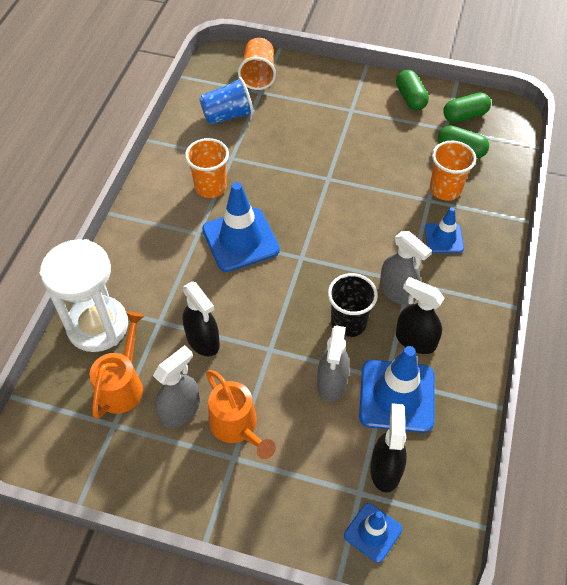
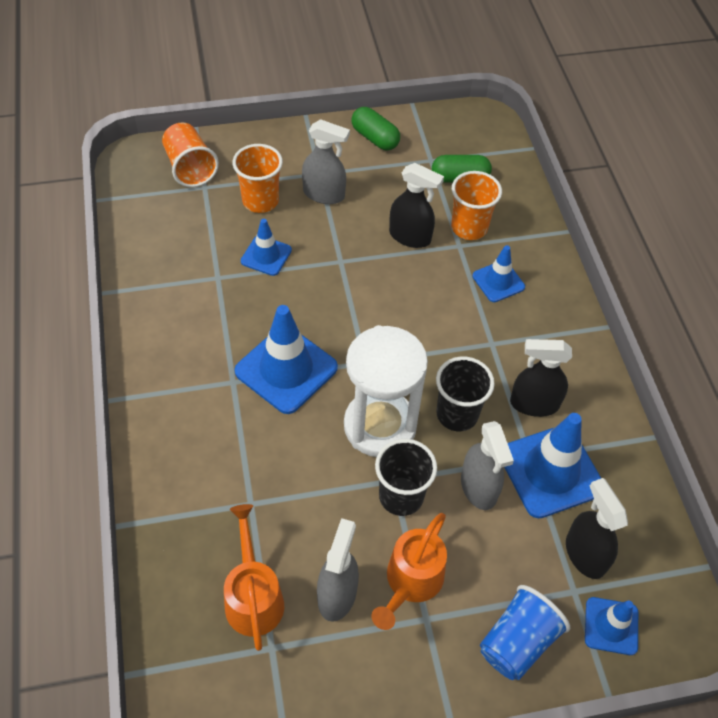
camera: 30 degrees left, 0 degrees up
(97, 326) = (180, 541): white hourglass -> white hourglass (380, 426)
(203, 341) = (314, 503): black spray bottle -> black spray bottle (410, 237)
(210, 187) = (214, 321): orange cup -> orange cup (260, 201)
(228, 115) = (183, 228): blue cup -> blue cup (517, 642)
(237, 427) = (410, 583): orange watering can -> orange watering can turned 90 degrees clockwise
(269, 363) = (401, 496): none -> black cup
(275, 155) = (266, 256): none -> blue traffic cone
(397, 292) = (486, 359): grey spray bottle -> grey spray bottle (324, 194)
(465, 116) = (442, 139): green capsule -> none

